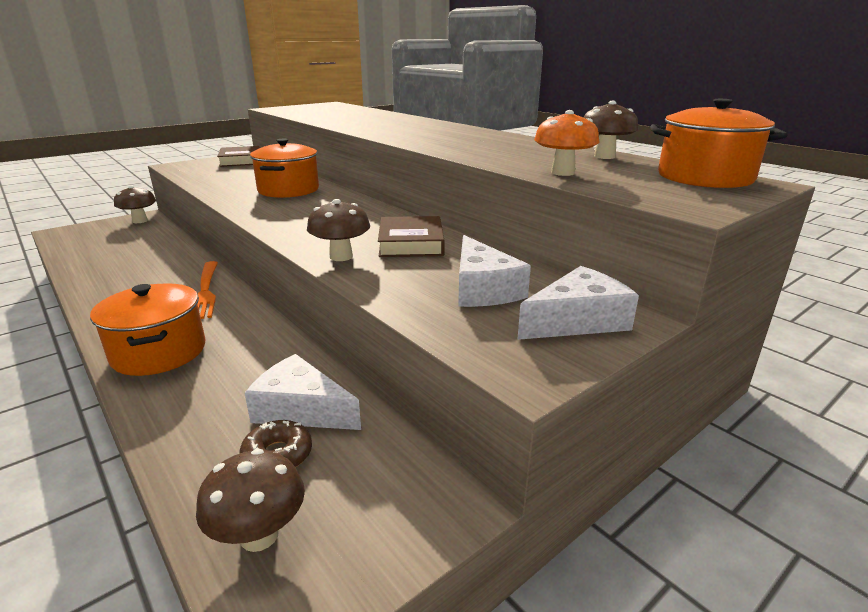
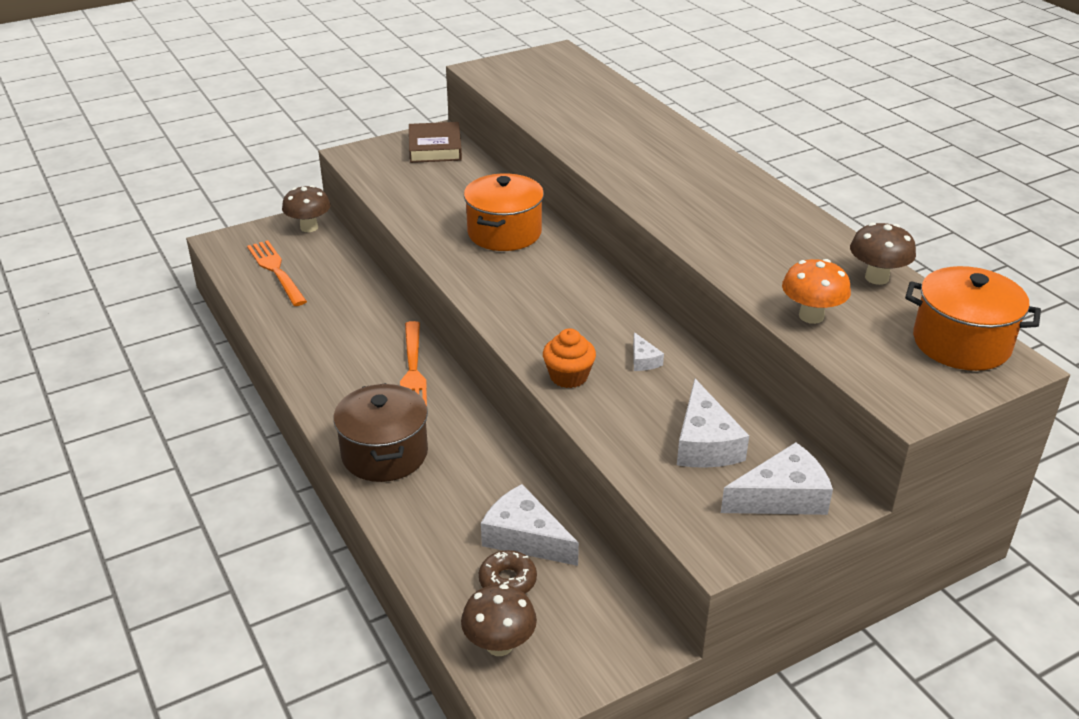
camera: 10 degrees right, 10 degrees up
(101, 243) = (276, 271): none -> orange fork
(159, 352) = (384, 454): orange pot -> brown pot
(341, 256) = (568, 376): brown mushroom -> orange cupcake
(411, 243) = (643, 360): brown book -> white cheese

